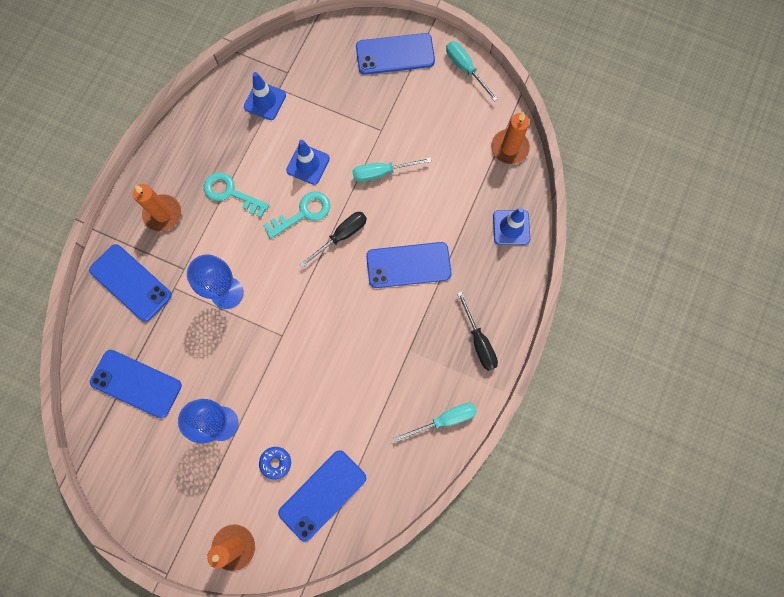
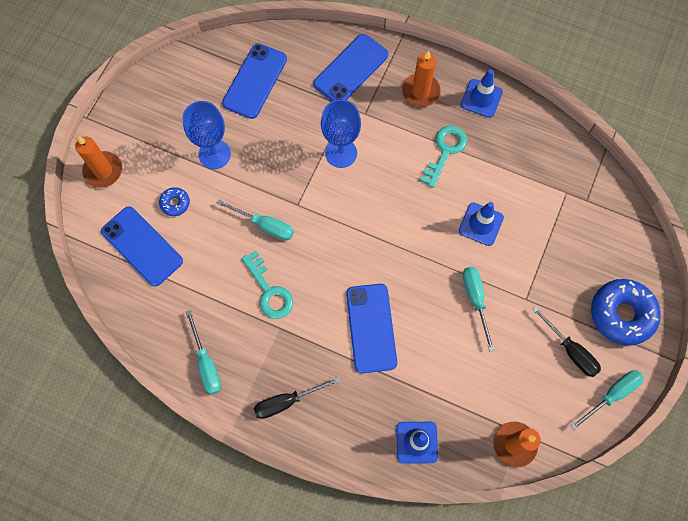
camera: 90 degrees right, 5 degrees down
(265, 101) = (550, 179): blue traffic cone -> blue traffic cone (481, 98)
(303, 213) = (426, 221): turquoise key -> turquoise key (269, 291)
(303, 367) = (265, 225): none -> turquoise screwdriver
(341, 236) = (402, 259): black screwdriver -> black screwdriver (570, 350)
(395, 54) = (621, 314): blue phone -> blue donut

